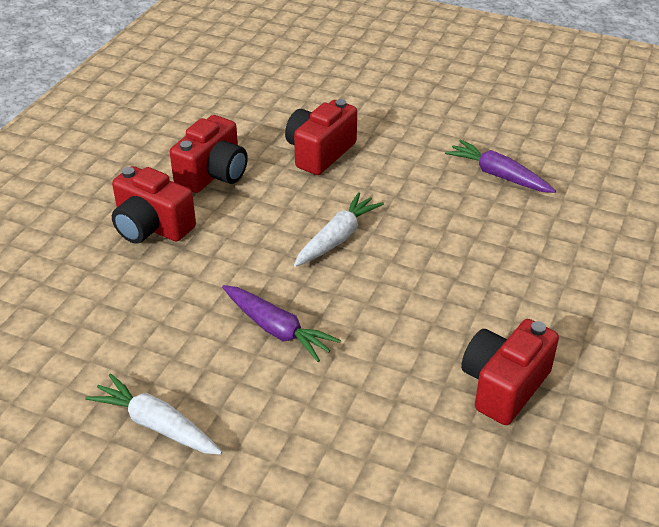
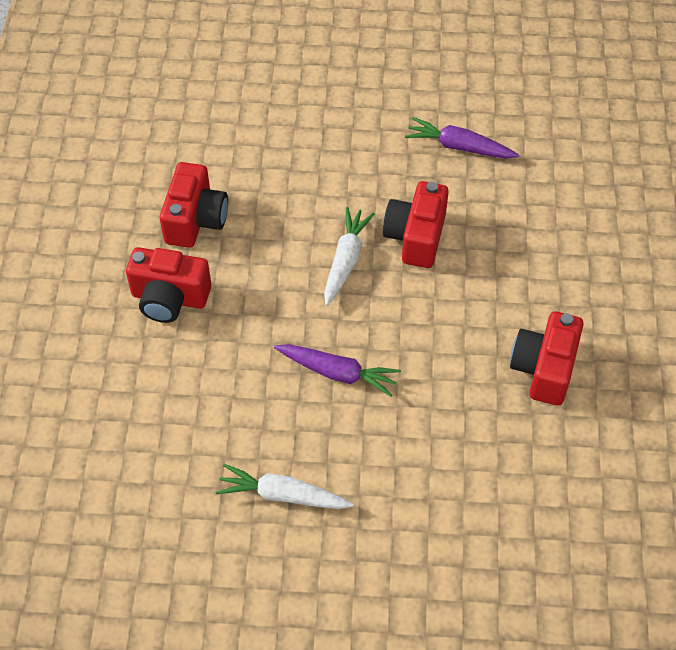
camera: 20 degrees left, 15 degrees up
(320, 153) = (284, 165): red camera -> red camera (416, 237)

